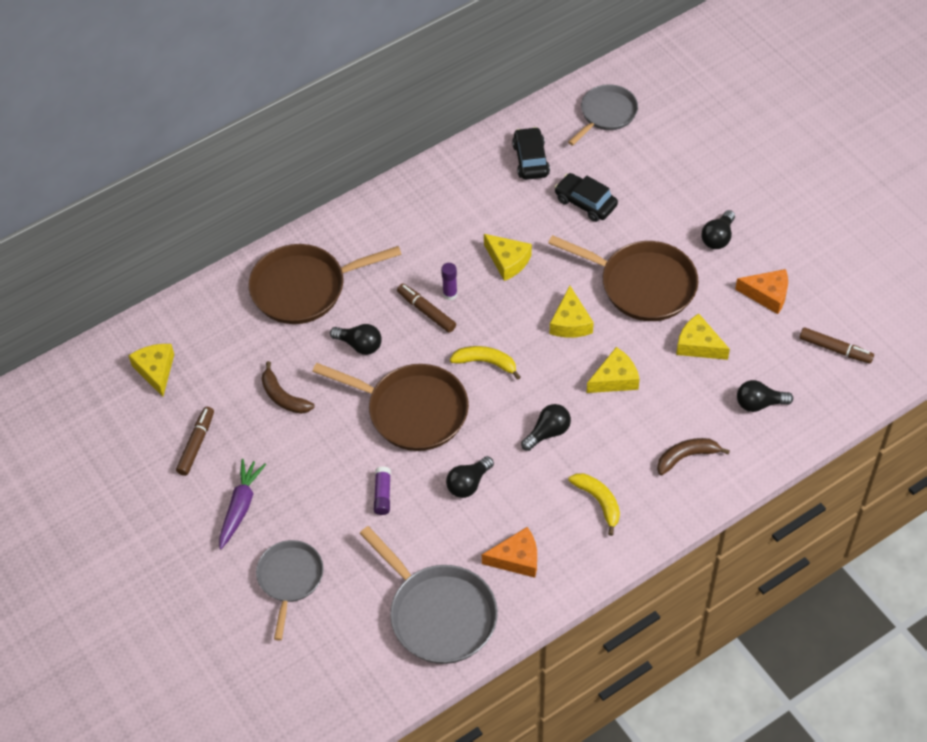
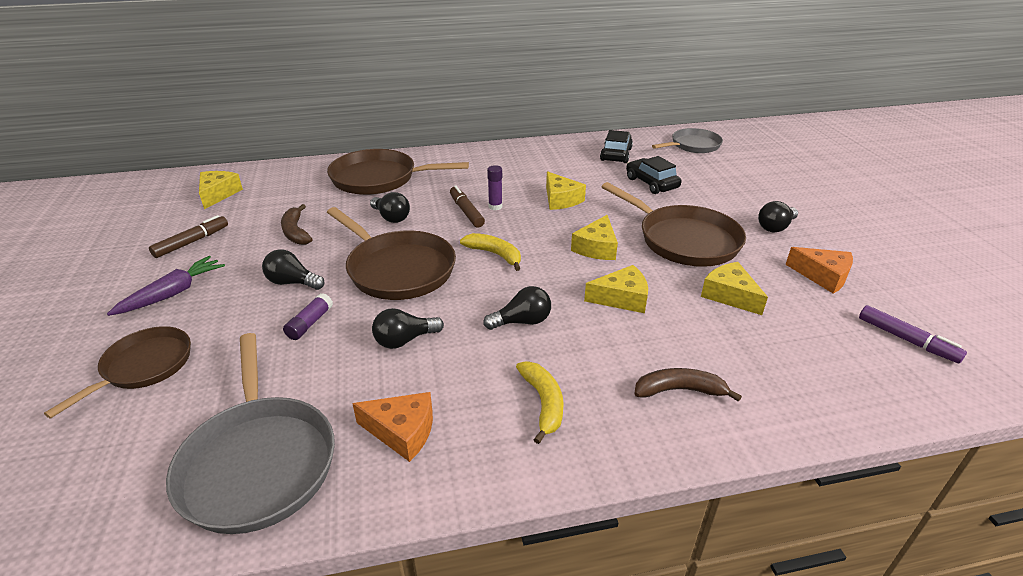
camera: 20 degrees right, 20 degrees down
(290, 579) = (144, 367): grey pan -> brown pan
(759, 403) = (794, 364): black light bulb -> black light bulb (292, 282)
(835, 349) = (906, 340): brown marker -> purple marker

